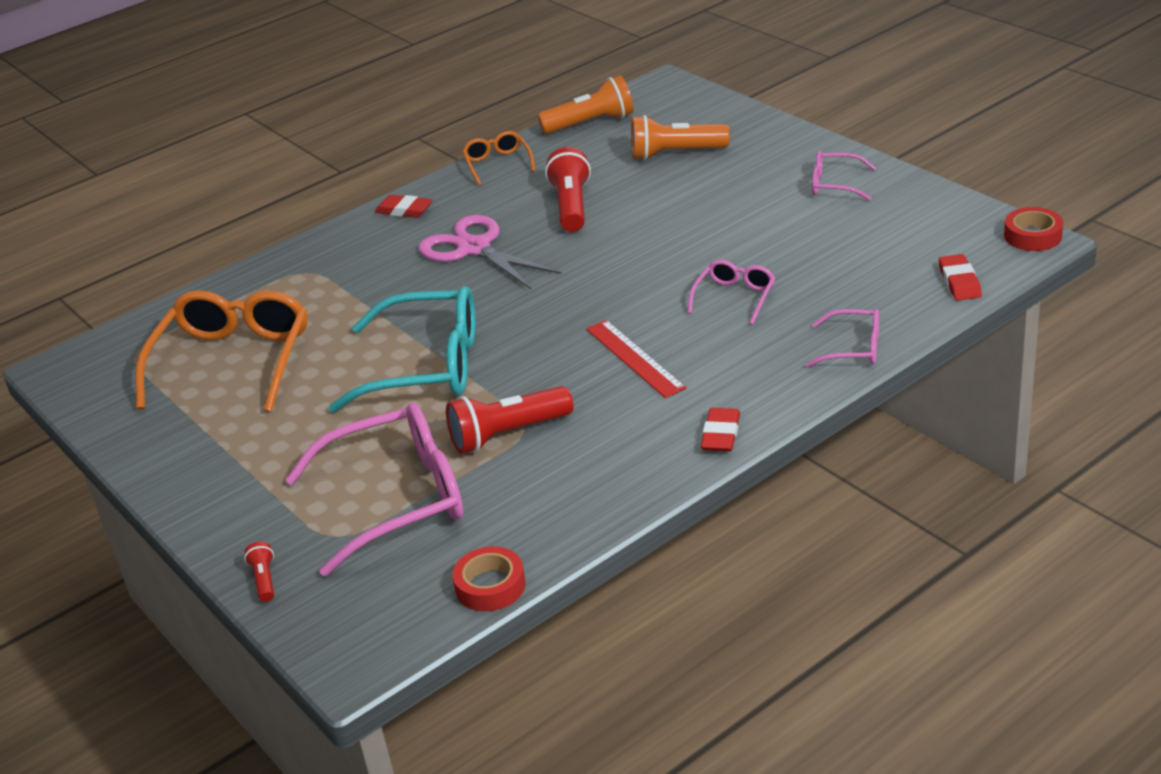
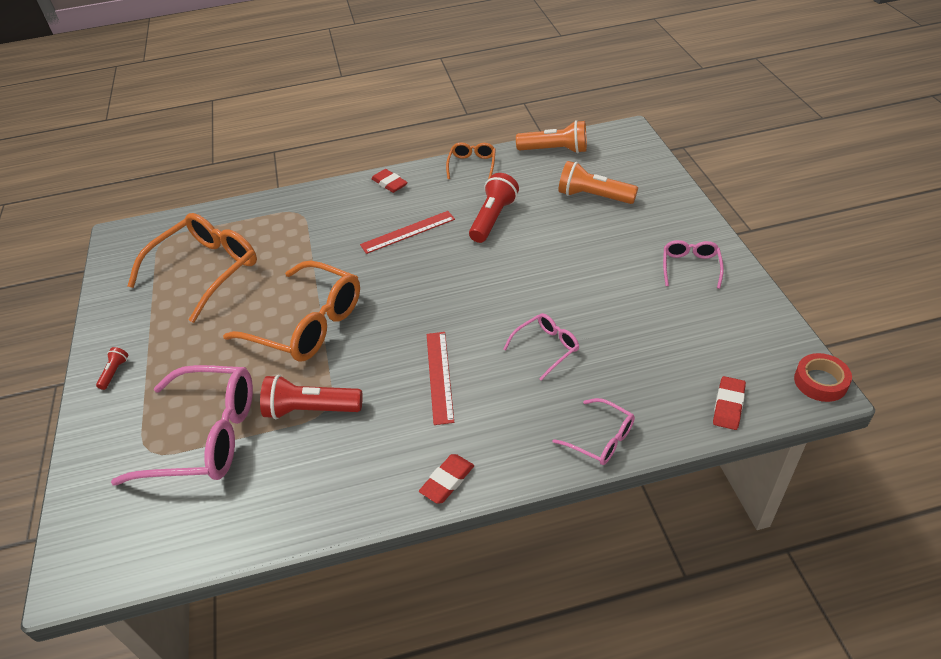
camera: 25 degrees right, 10 degrees up
(264, 580) = (83, 468): red flashlight -> red flashlight (115, 372)
(427, 366) = (307, 324): turquoise glasses -> orange glasses
(474, 248) = (408, 232): pink scissors -> red ruler
(490, 586) = (199, 551): red tape -> none
(835, 184) = (690, 267): pink glasses -> pink glasses turned 60 degrees clockwise

